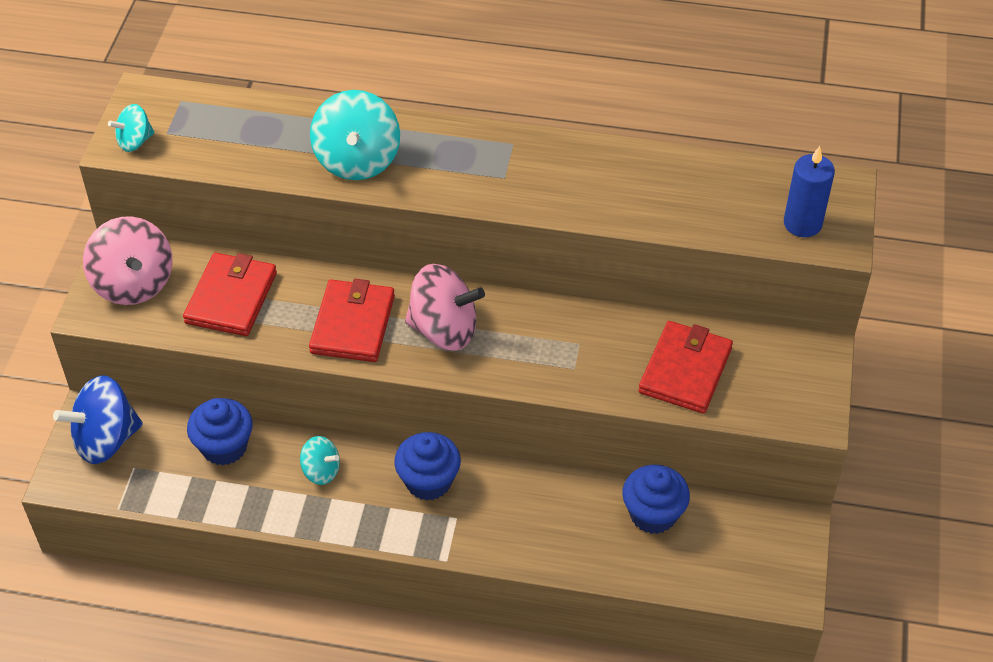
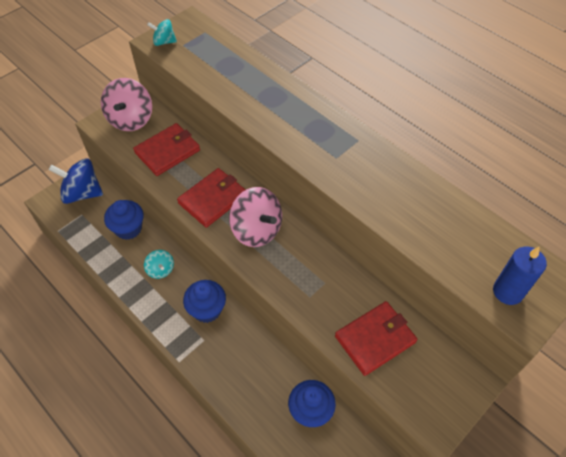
camera: 35 degrees right, 5 degrees up
(357, 160) = (263, 106): turquoise spinning top -> none

